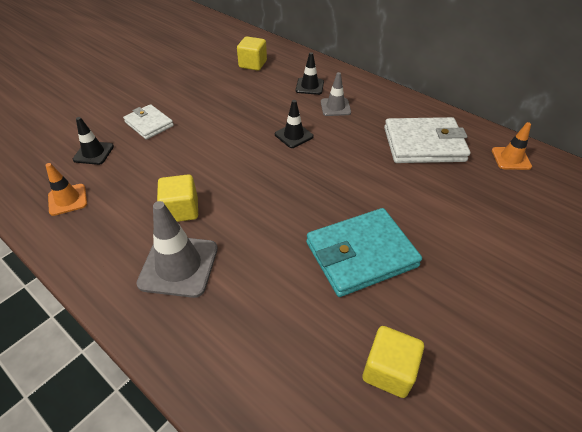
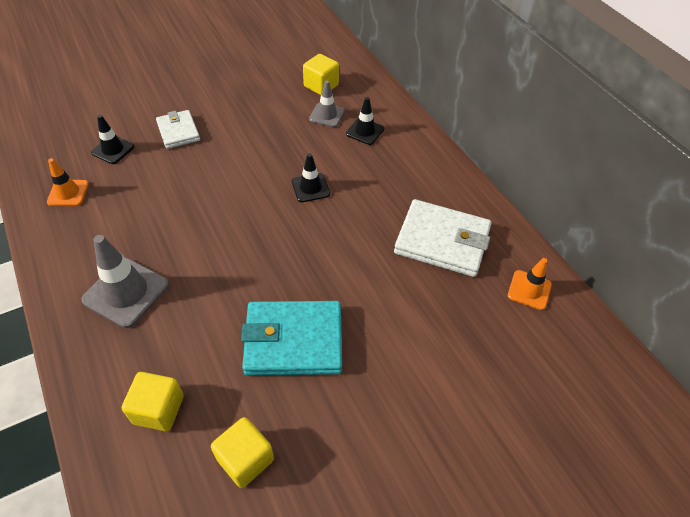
camera: 20 degrees right, 5 degrees up
(181, 210) = (158, 237): yellow cube -> yellow cube (158, 409)
(335, 107) = (376, 166): grey traffic cone -> grey traffic cone (327, 115)

